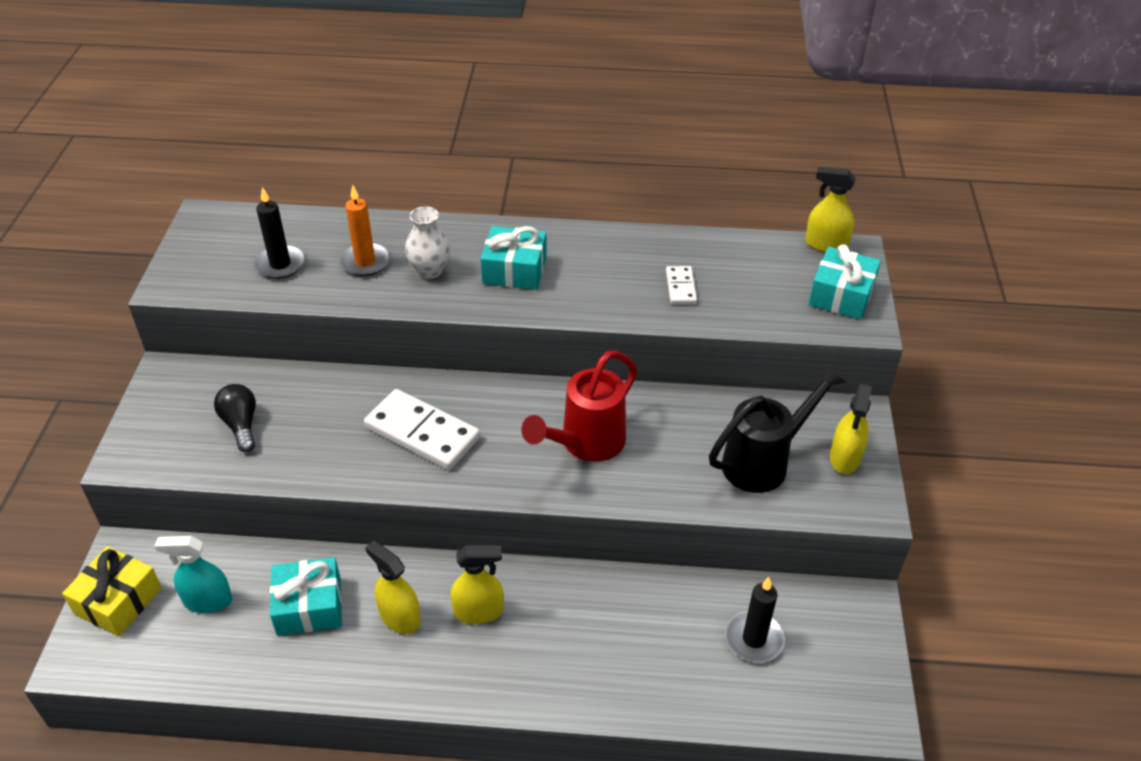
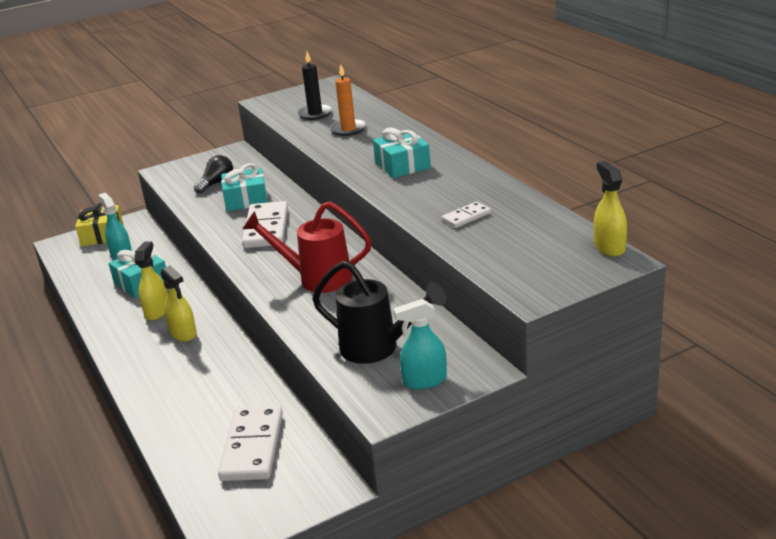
camera: 60 degrees right, 15 degrees down
(430, 270) = (366, 146): white vase -> none
(754, 639) = (252, 446): black candle -> white domino
(841, 295) = (553, 274): turquoise gift -> turquoise gift (246, 200)
(845, 458) = (424, 380): yellow spray bottle -> turquoise spray bottle

